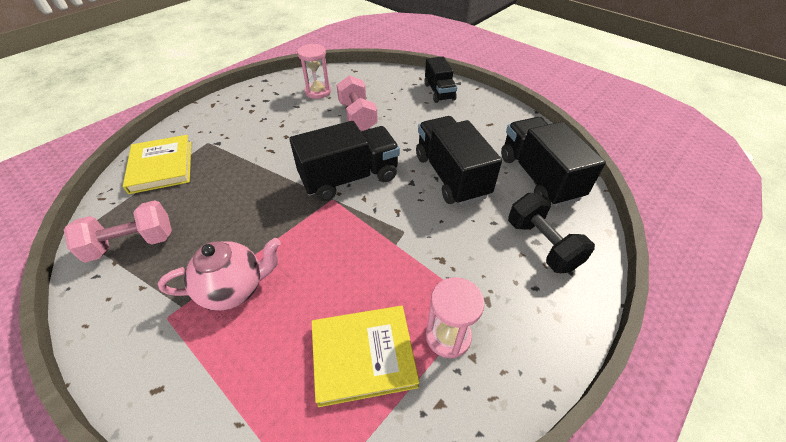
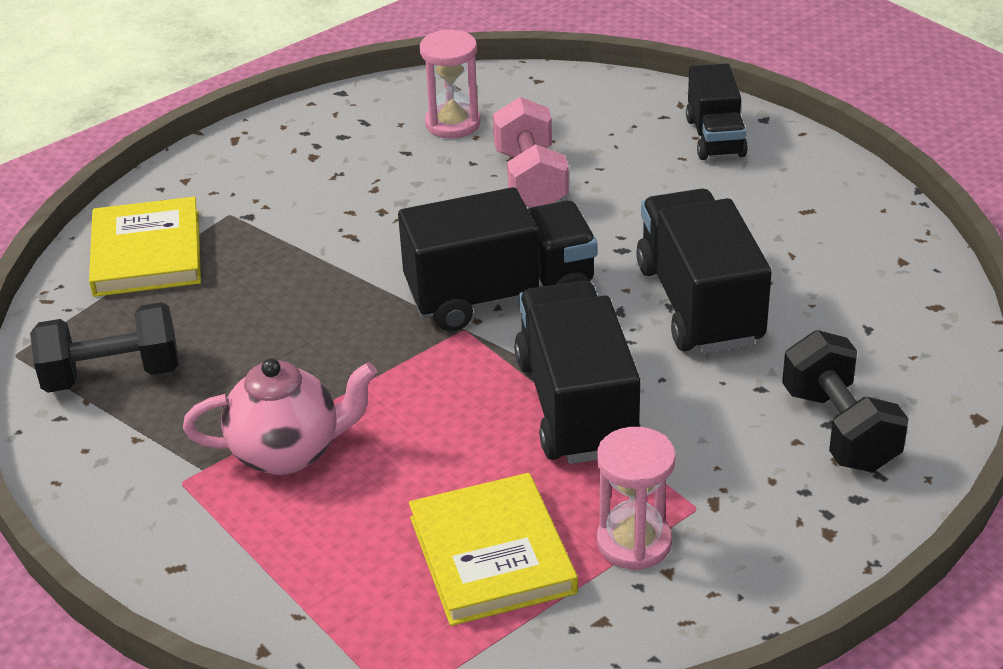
camera: 10 degrees right, 10 degrees down
(132, 243) = (112, 375): pink dumbbell -> black dumbbell
(363, 355) = (492, 555): yellow book -> yellow book turned 75 degrees clockwise
(538, 177) = (875, 317): black truck -> black truck (576, 406)

